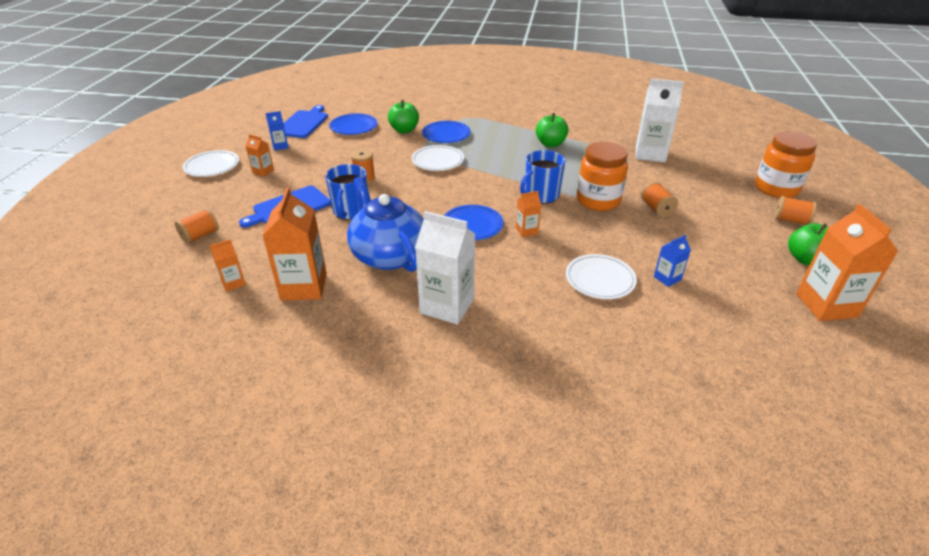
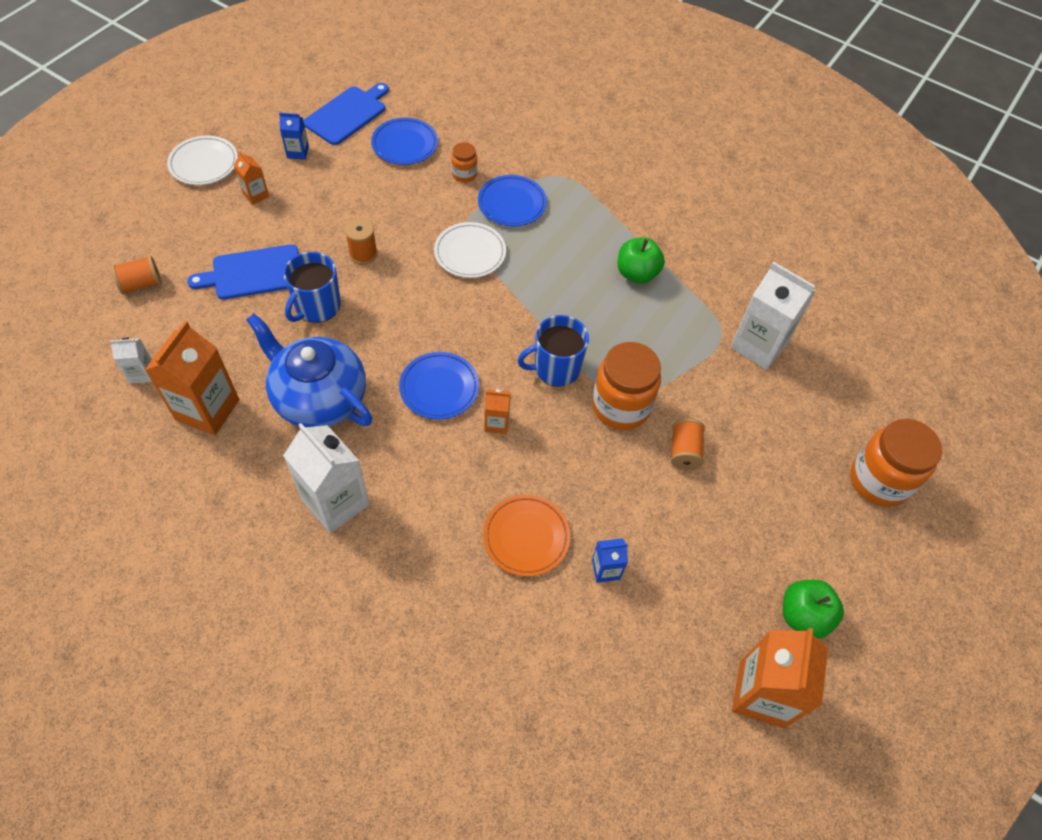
camera: 20 degrees right, 20 degrees up
(233, 283) = (142, 373): orange carton -> white carton
(389, 255) = (319, 398): blue teapot -> blue teapot turned 45 degrees counterclockwise
(404, 130) = (464, 174): green apple -> orange jar
(600, 280) = (526, 537): white plate -> orange plate
(791, 220) = (845, 544): orange spool -> none

